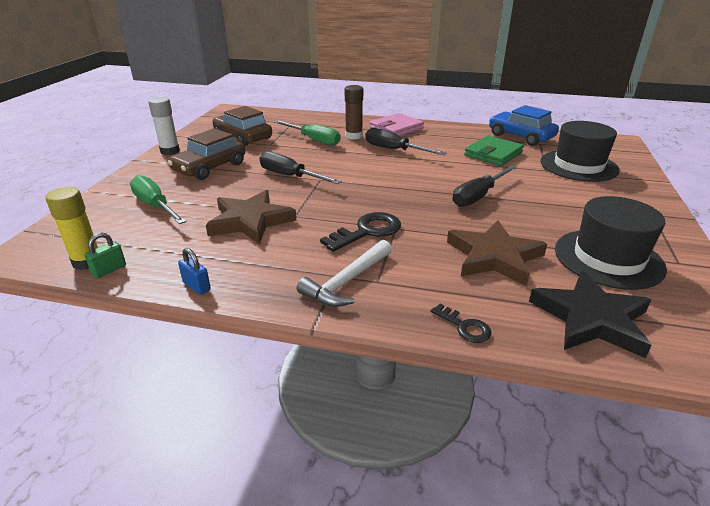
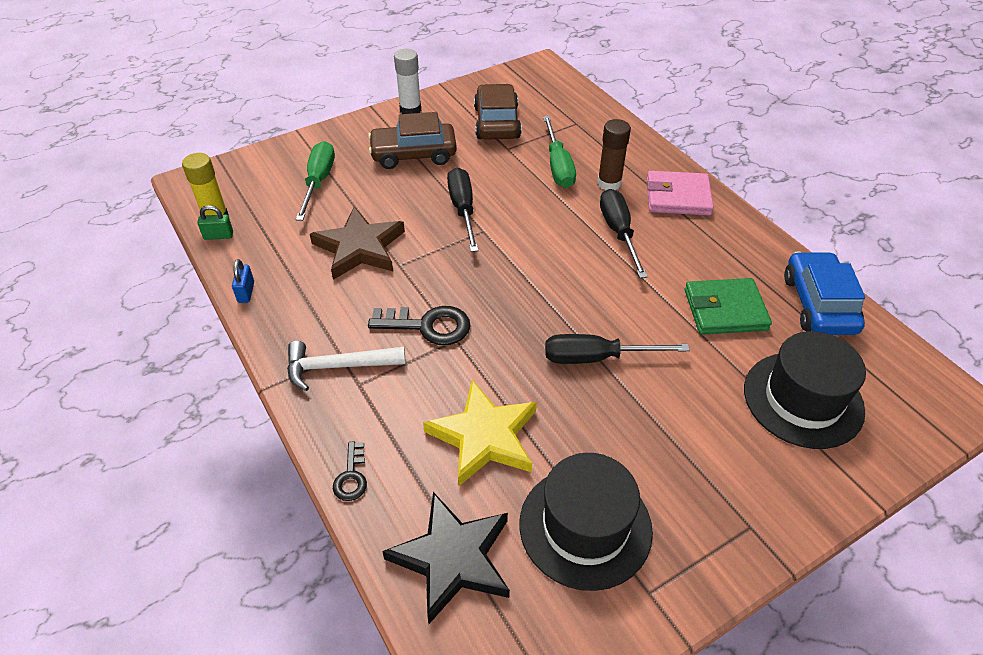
camera: 45 degrees right, 15 degrees up
(494, 257) = (484, 436): brown star -> yellow star

